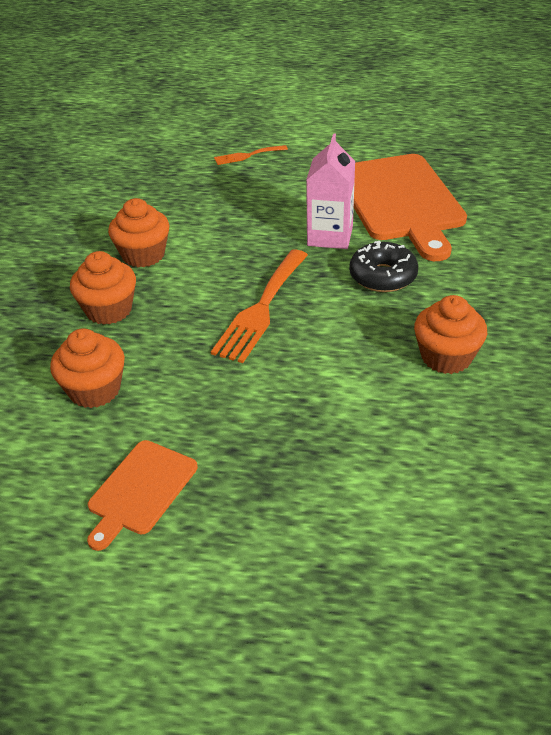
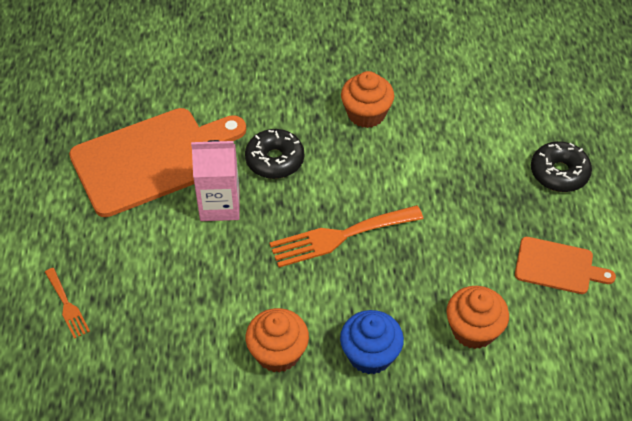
camera: 105 degrees left, 10 degrees up
(109, 310) = (370, 355): orange cupcake -> blue cupcake
(261, 309) = (339, 236): orange fork -> orange fork turned 150 degrees clockwise
(296, 539) = (559, 173): none -> black donut

